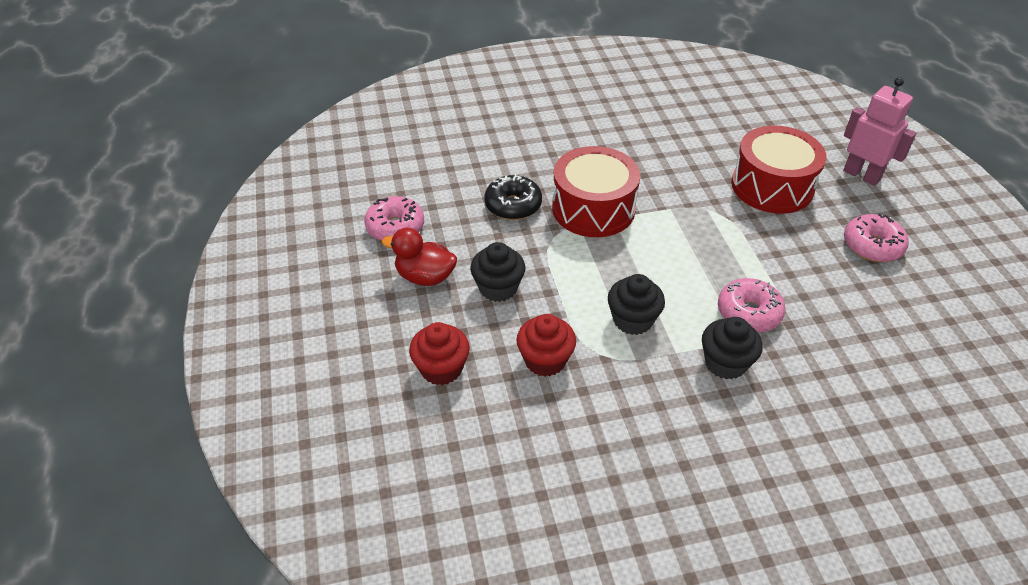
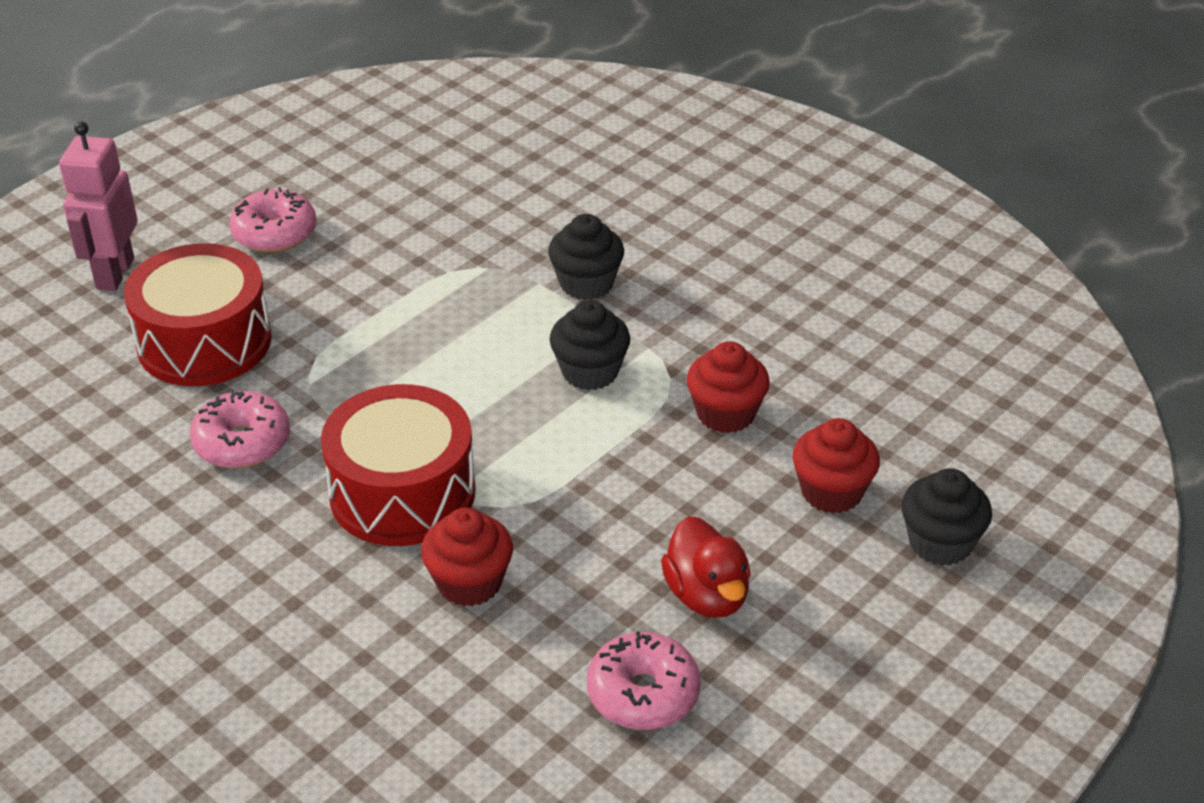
camera: 125 degrees left, 5 degrees down
(498, 288) = (653, 511): black cupcake -> black cupcake (940, 543)
(513, 205) = (469, 583): black donut -> red cupcake
(748, 313) = (488, 290): pink donut -> pink donut (242, 443)

